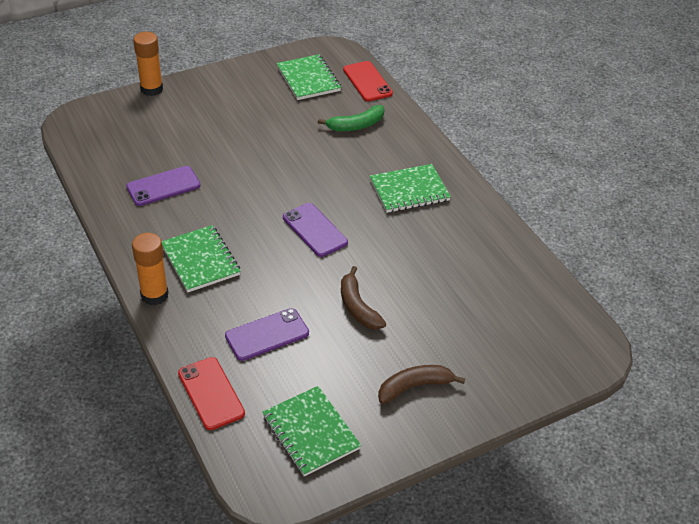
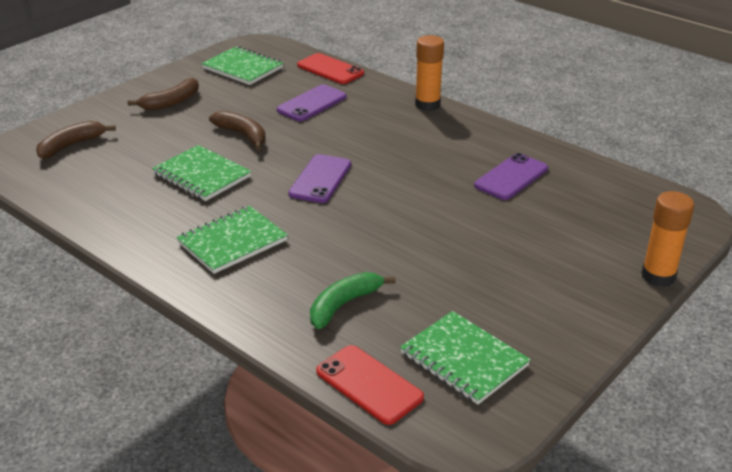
camera: 160 degrees right, 10 degrees down
(200, 260) = (412, 133): green notebook -> green notebook (201, 175)
(315, 230) = (320, 179): purple phone -> purple phone turned 75 degrees clockwise
(528, 344) = (71, 145): none -> brown banana

